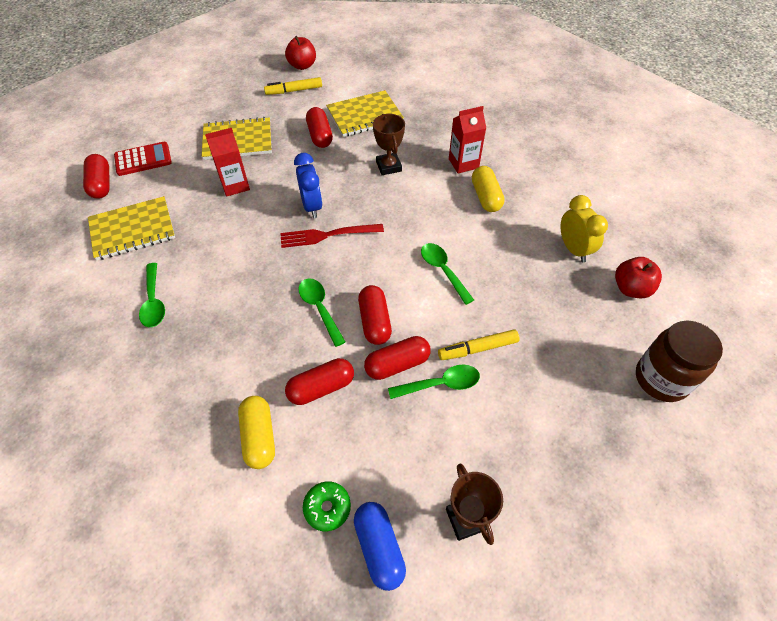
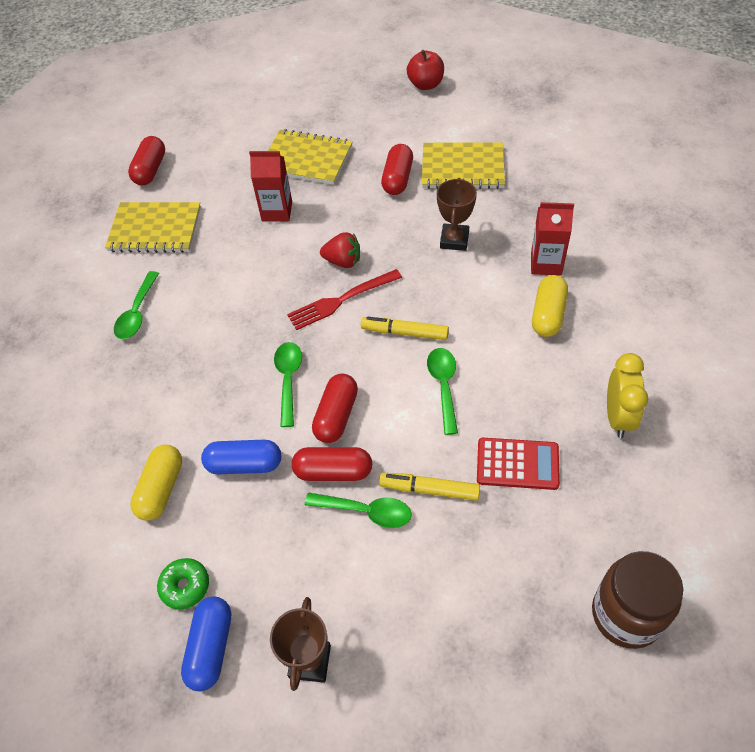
camera: 30 degrees right, 0 degrees up
(143, 159) = (202, 153): red calculator -> red calculator (517, 464)
(294, 91) = (399, 114): yellow marker -> yellow marker (405, 333)
(312, 206) = (343, 261): blue clock -> red strawberry
(321, 388) = (244, 464): red capsule -> blue capsule
(327, 235) = (341, 300): red fork -> red fork turned 45 degrees counterclockwise
(631, 289) = (660, 492): red apple -> none

